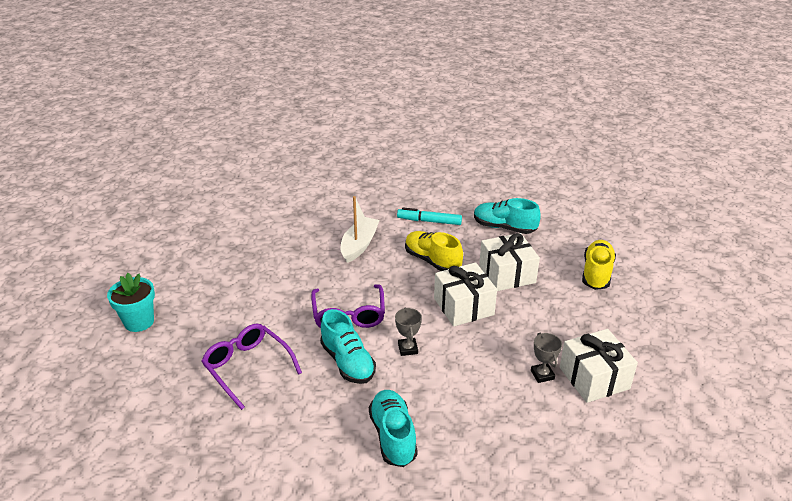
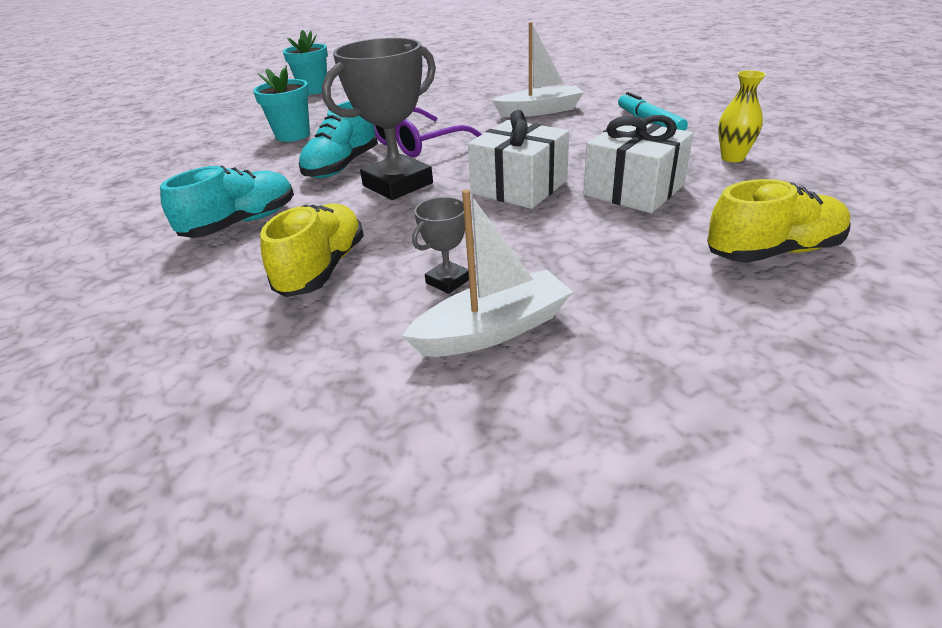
camera: 60 degrees right, 0 degrees up
(247, 367) = (293, 135): purple glasses -> turquoise flower pot
(408, 349) = (398, 184): grey trophy -> grey trophy, size x2.11
(432, 261) = (577, 146): yellow shoe -> yellow shoe (322, 268)
(504, 227) = (732, 158): turquoise shoe -> yellow vase
(594, 378) = (493, 330): white gift -> white boat

